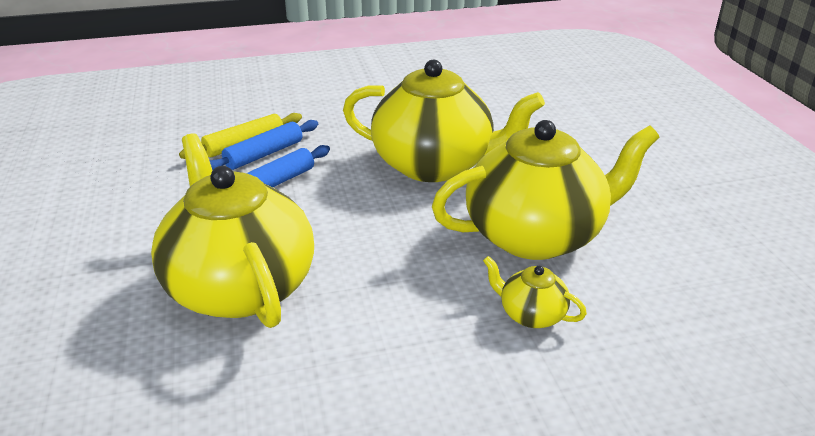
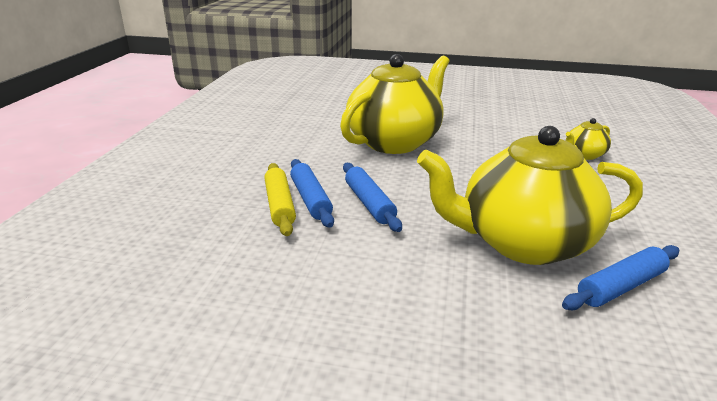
camera: 65 degrees left, 5 degrees down
(177, 362) = (620, 286): none -> blue rolling pin
(536, 235) = (503, 135): yellow teapot -> none

